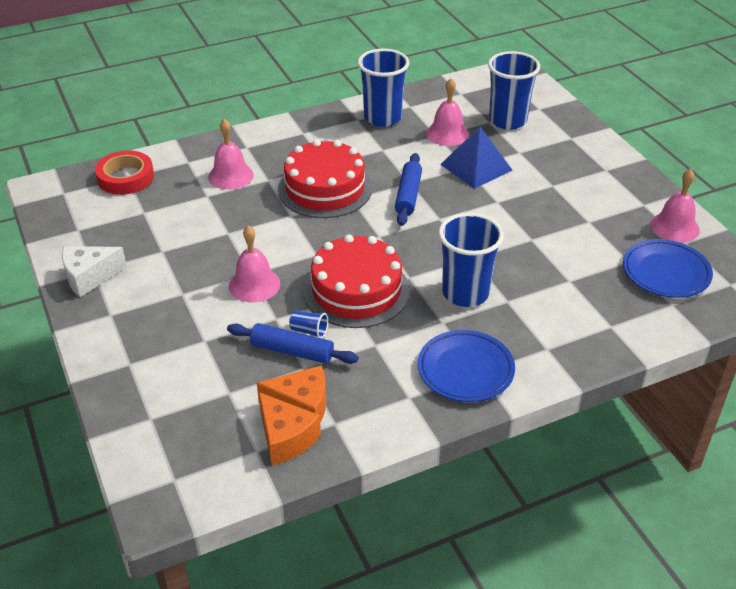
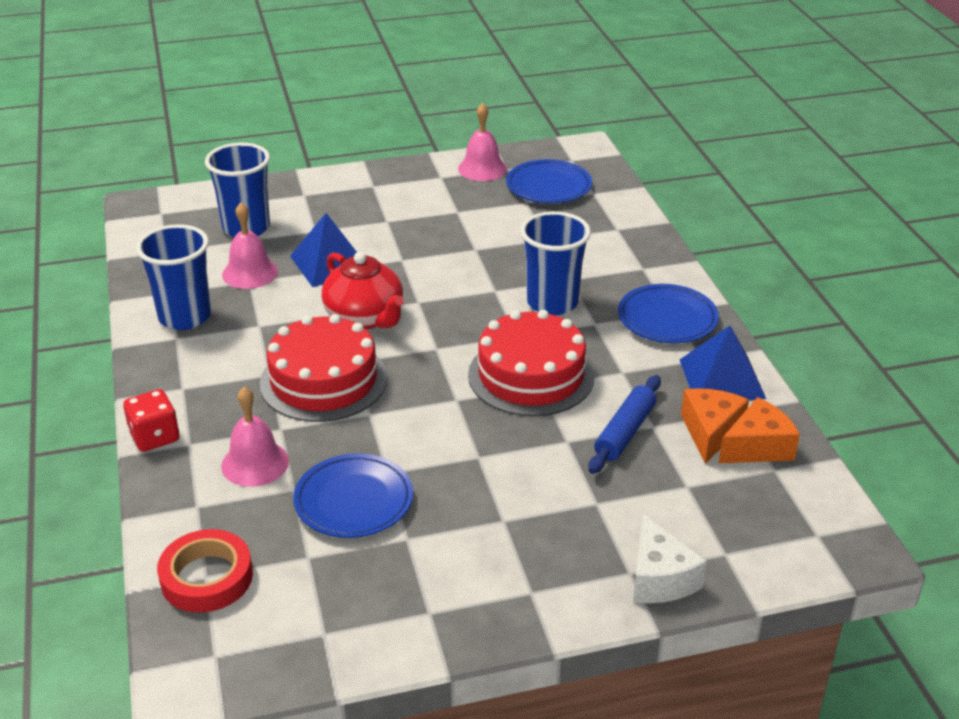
camera: 80 degrees left, 5 degrees down
(89, 277) = (444, 616): white cheese -> white cheese (659, 578)
(197, 222) = (353, 501): none -> blue plate
(251, 133) = (155, 437): none -> red dice
(254, 284) = (501, 454): pink bell -> none
(309, 331) = (593, 417): blue cup -> none
(381, 412) = (722, 379): none -> blue pyramid
(408, 195) = (365, 317): blue rolling pin -> red teapot

